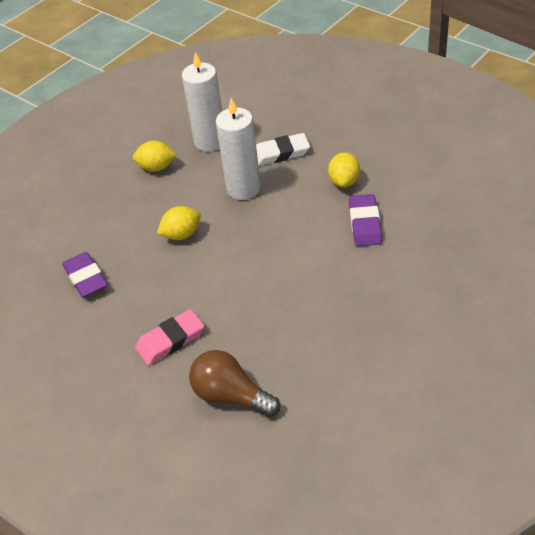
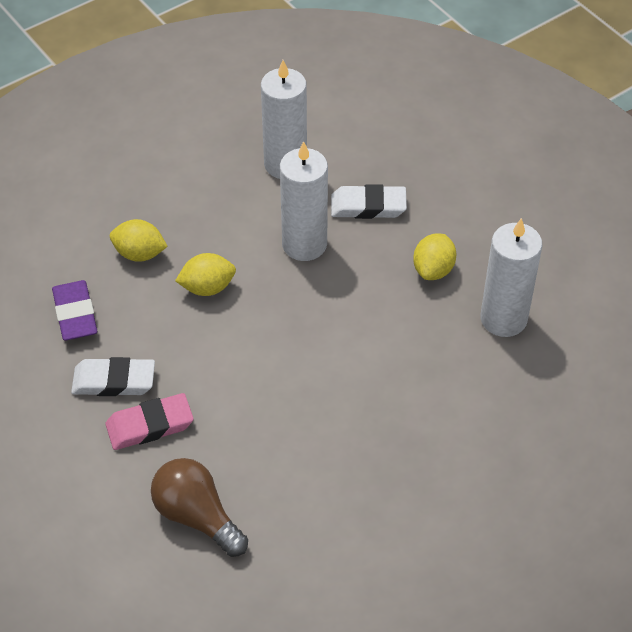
camera: 10 degrees right, 5 degrees up
(131, 316) = (114, 381): none -> white eraser
(156, 167) = (206, 184): yellow lemon -> yellow lemon (139, 254)
(364, 223) = (437, 336): purple eraser -> none
(408, 200) = (503, 319): none -> white candle

